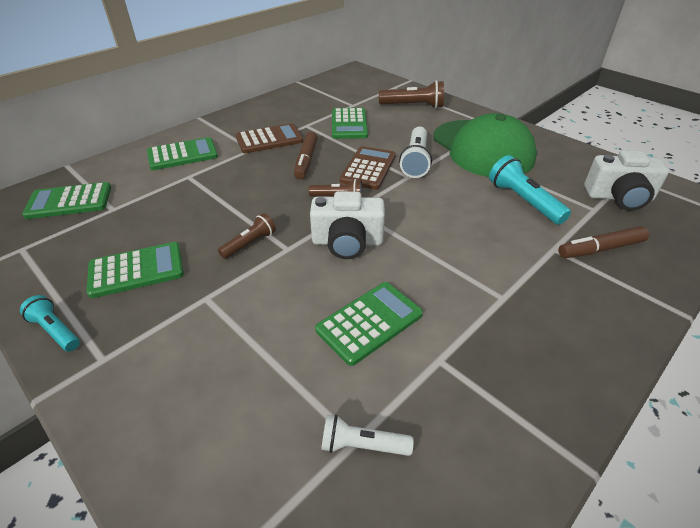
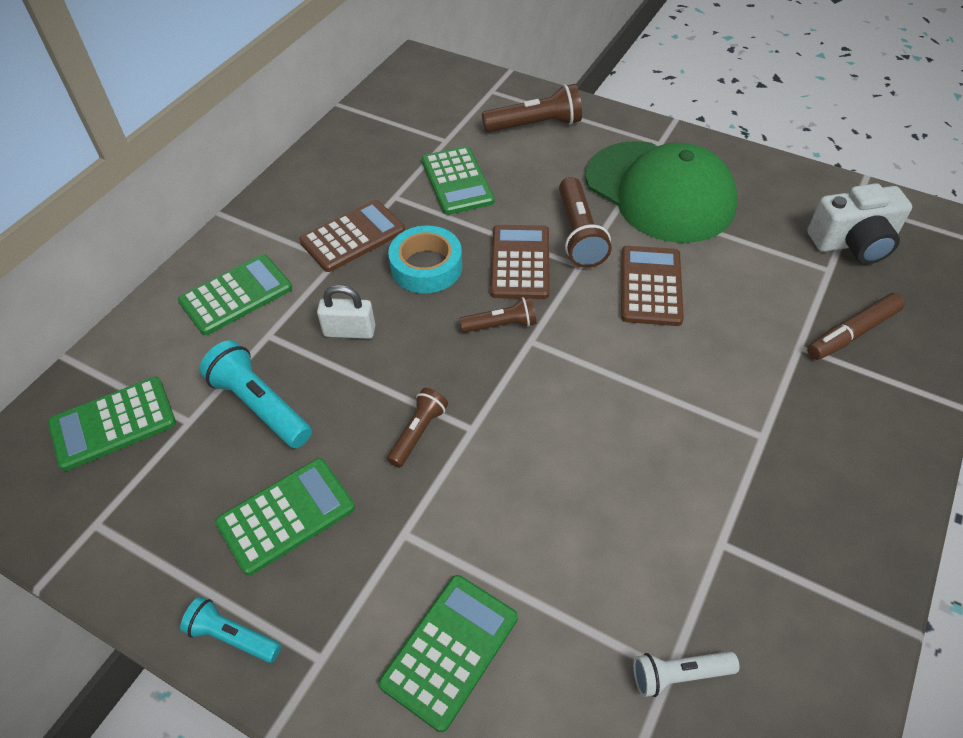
camera: 15 degrees left, 10 degrees up
(238, 183) = (349, 331): none -> white padlock
(306, 160) = (426, 266): brown marker -> turquoise tape
(347, 242) = (545, 398): white camera -> none
(369, 322) = (622, 514): green calculator -> green calculator (450, 650)
(415, 161) = (579, 234): white flashlight -> brown flashlight
(453, 195) = (650, 286): none -> brown calculator
(523, 201) = (741, 276): turquoise flashlight -> turquoise flashlight (260, 405)

